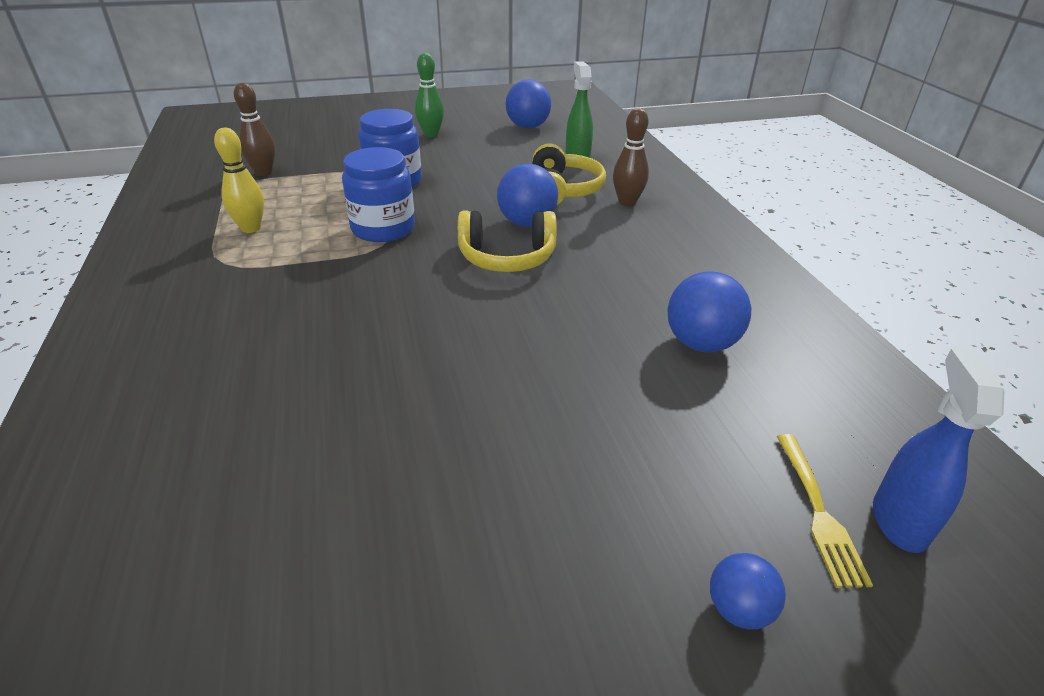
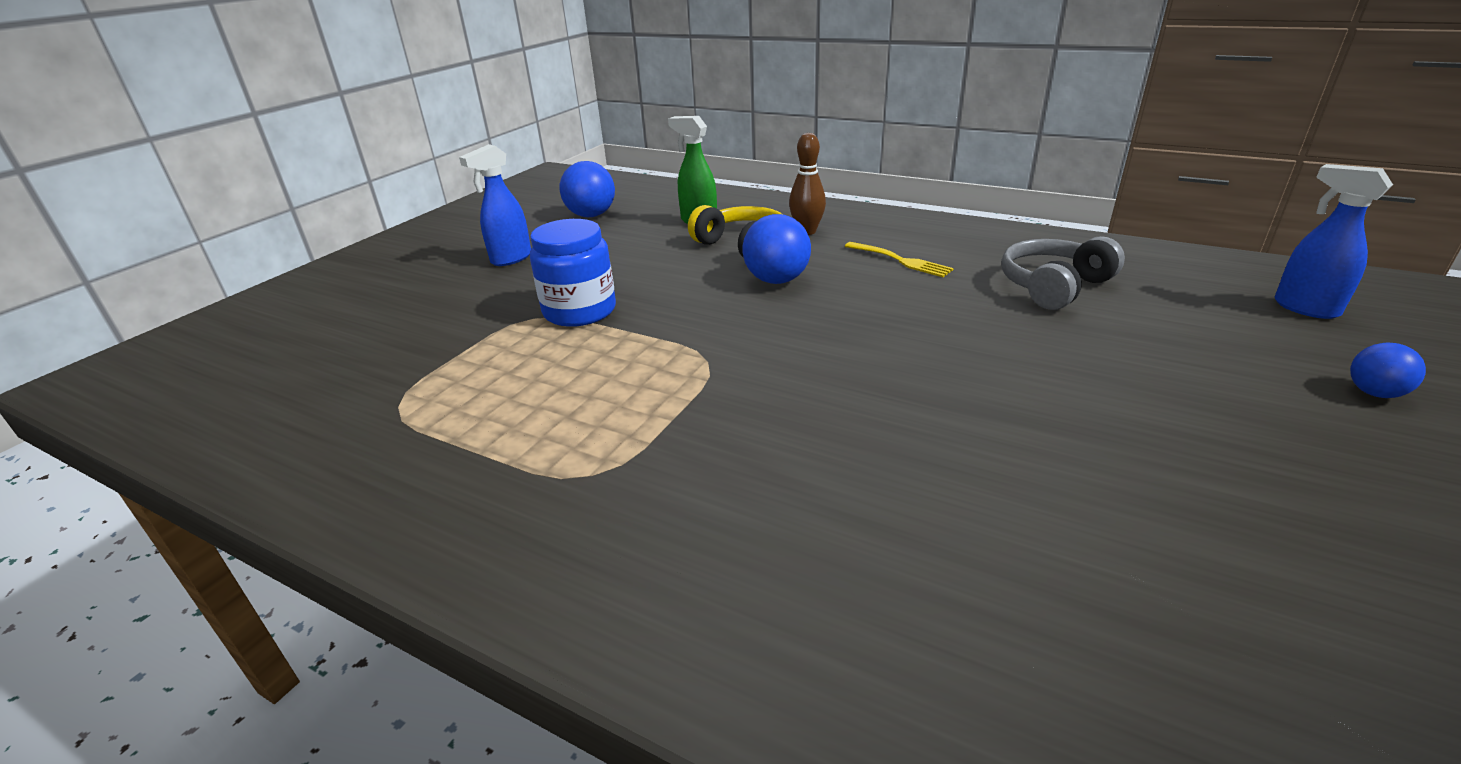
camera: 45 degrees left, 5 degrees down
(251, 228) = (534, 430): yellow bowling pin -> none
(264, 173) = (399, 379): brown bowling pin -> none
(383, 228) = (674, 349): blue jar -> none
(431, 134) = (510, 259): green bowling pin -> blue spray bottle
(507, 257) = (826, 310): yellow headphones -> none
(701, 343) = (1053, 286): blue ball -> grey headphones
(818, 511) = (1282, 327): yellow fork -> yellow fork (899, 260)

